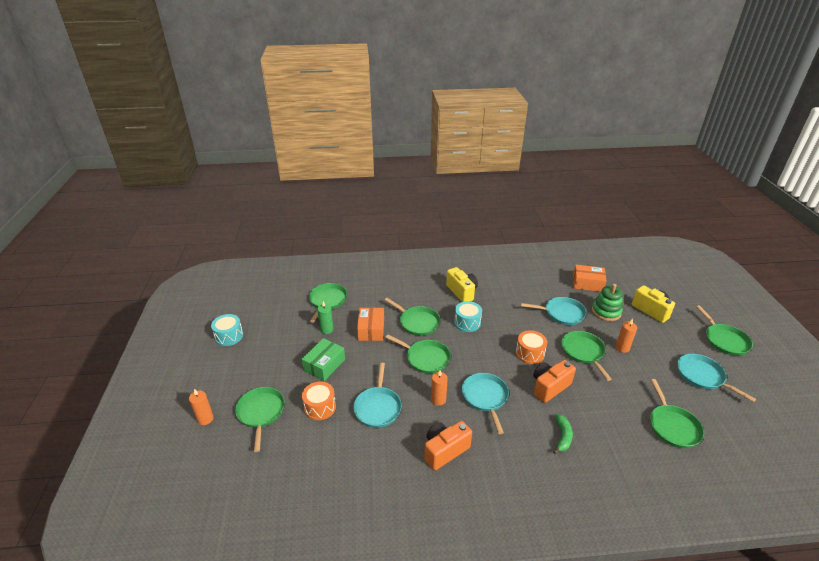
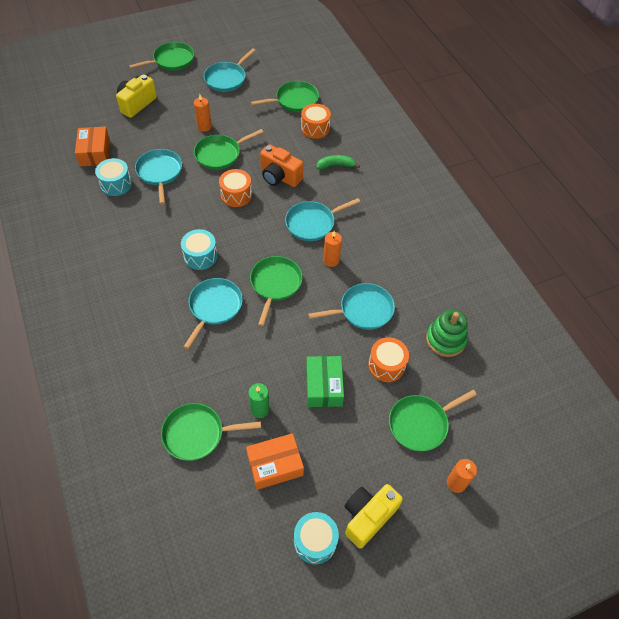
camera: 110 degrees left, 20 degrees up
(324, 365) = (324, 386): green box -> green box turned 75 degrees clockwise
(371, 329) = (243, 355): orange box -> orange box (275, 465)
(417, 322) = (214, 307): green pan -> turquoise pan
(445, 450) = (389, 243): orange camera -> none
(462, 292) = (138, 272): yellow camera -> yellow camera (368, 517)
(551, 290) = (116, 184): none -> turquoise drum
(606, 312) = (147, 137): green stacking toy -> green stacking toy (445, 339)
(624, 433) = (315, 128): none -> orange drum

